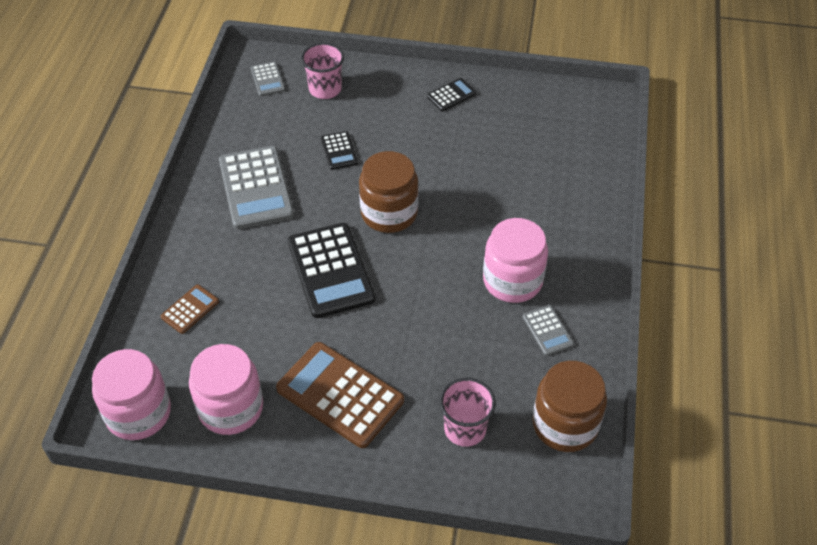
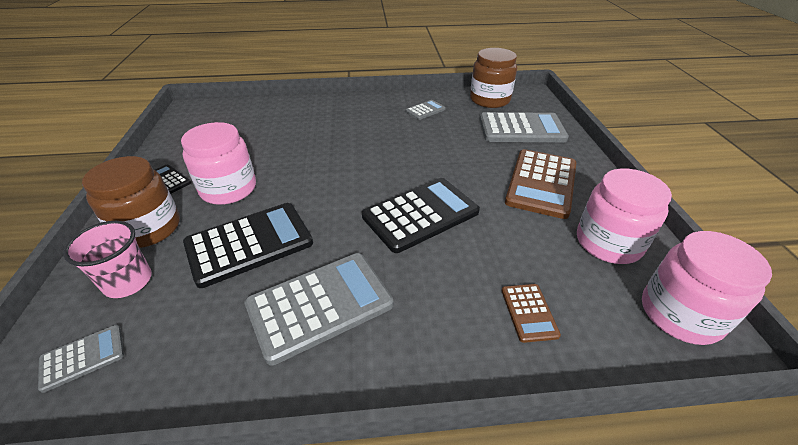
camera: 105 degrees left, 10 degrees down
(190, 309) = (529, 312): brown calculator -> brown calculator turned 120 degrees counterclockwise
(339, 151) = (249, 244): black calculator -> black calculator, size x2.05
(389, 213) = (337, 192): brown jar -> brown jar (148, 228)
(465, 429) = (521, 129): pink cup -> grey calculator
(512, 280) = (389, 126): pink jar -> pink jar (228, 189)

